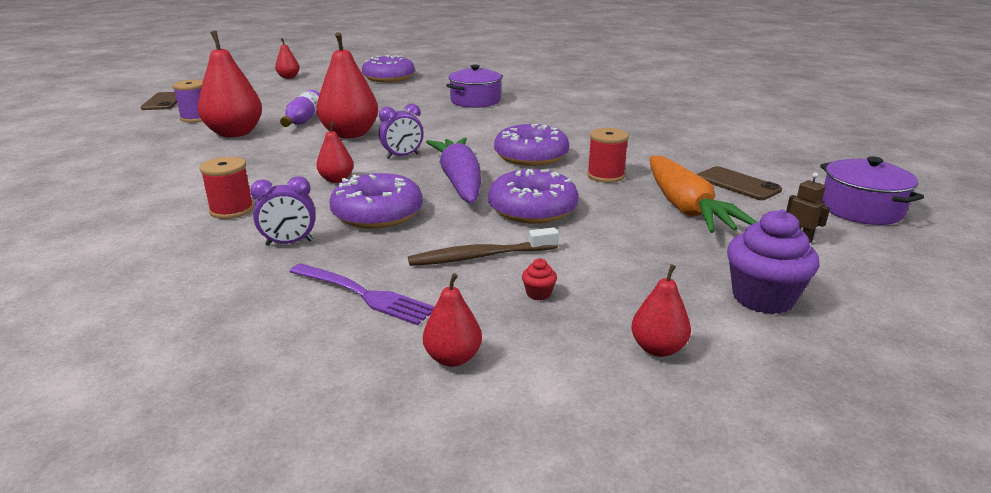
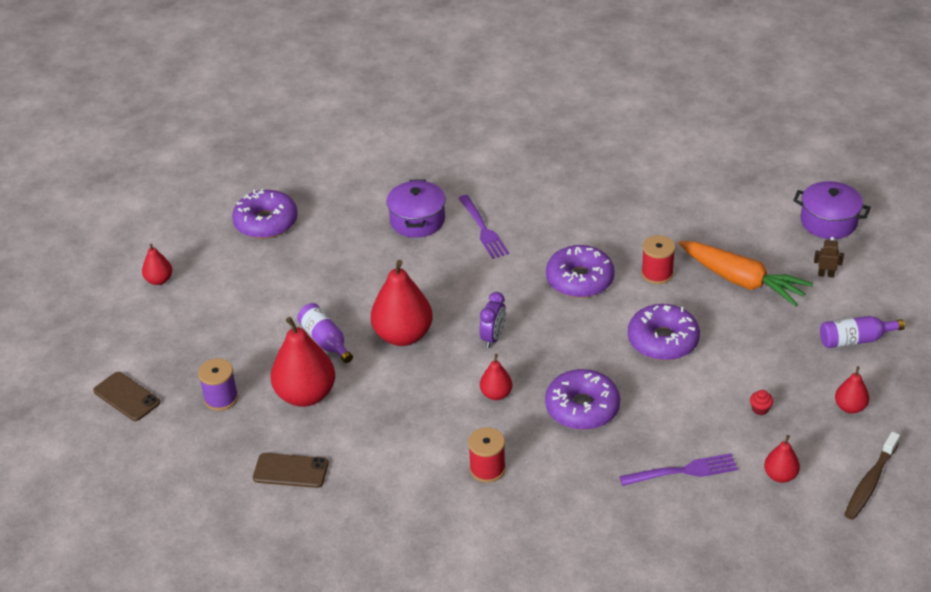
camera: 40 degrees left, 15 degrees up
(289, 243) = (577, 467): purple clock -> none
(460, 181) = (578, 341): purple carrot -> none
(480, 256) = (694, 402): brown toothbrush -> brown toothbrush (870, 482)
(510, 116) = (483, 229): none -> purple fork
(737, 184) = (741, 233): brown phone -> brown phone (291, 471)
(762, 298) = (855, 340): purple cupcake -> purple bottle

